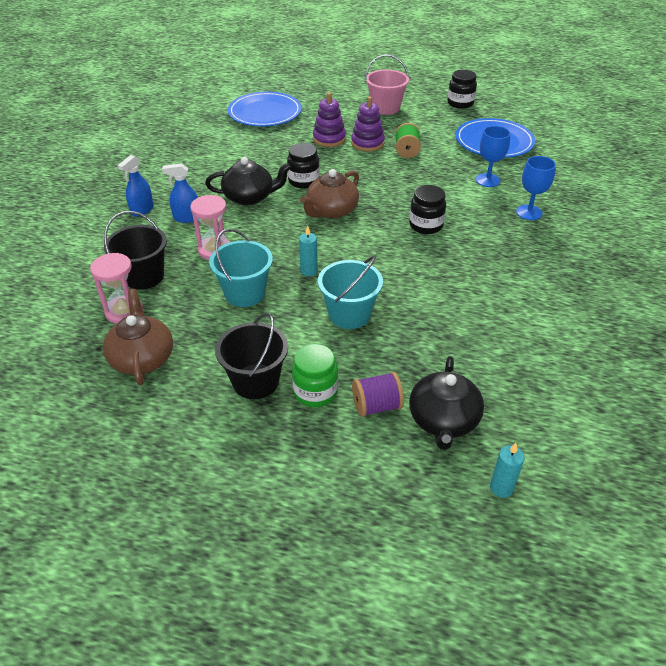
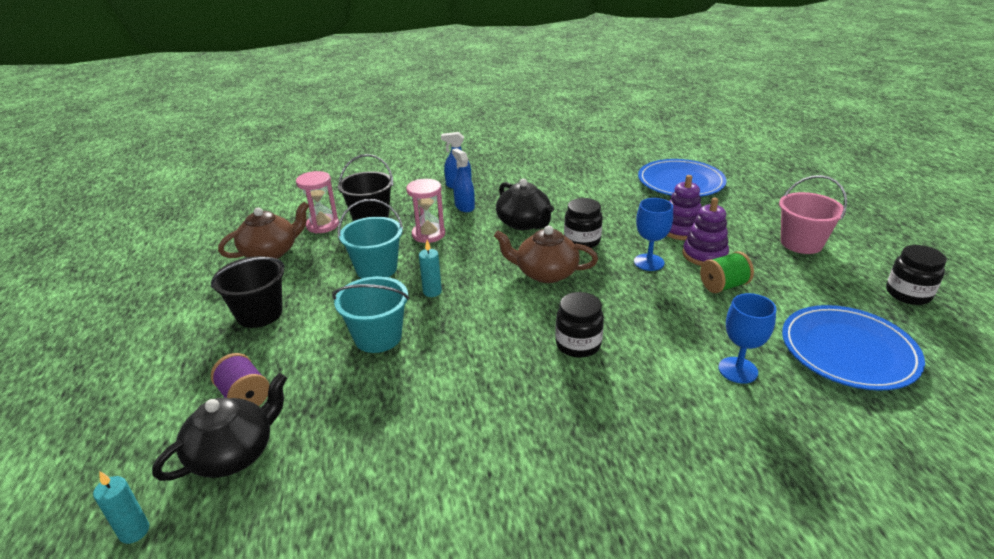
camera: 65 degrees right, 10 degrees down
(315, 392) = (255, 351): green jar -> none
(443, 420) = (234, 453): black teapot -> black teapot turned 150 degrees clockwise
(529, 212) = (700, 431): blue goblet -> blue goblet (649, 262)

